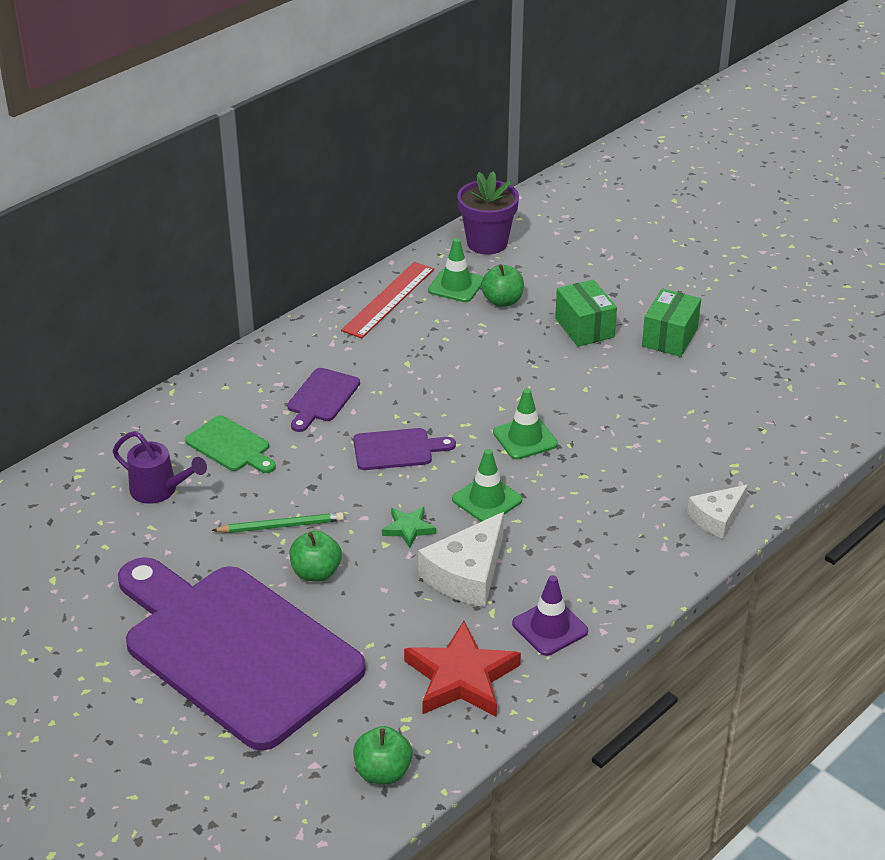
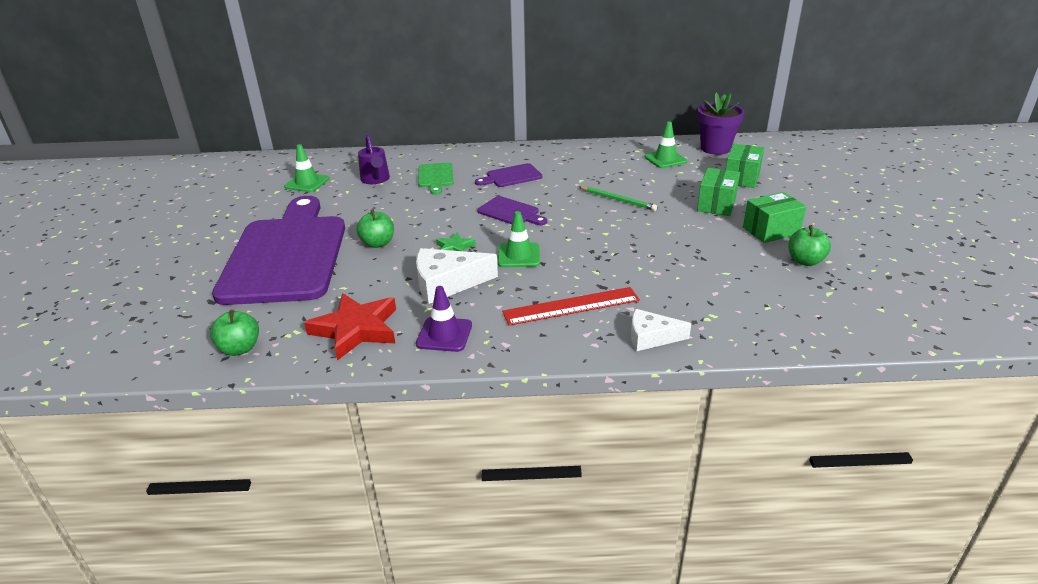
camera: 45 degrees right, 5 degrees down
(281, 526) = (399, 217): green pencil -> green pencil (618, 200)
(388, 299) = (616, 152): red ruler -> red ruler (571, 306)
(502, 301) = (682, 175): green apple -> green apple (805, 261)
(525, 438) = (590, 238): green traffic cone -> green traffic cone (307, 183)
(564, 277) = (741, 178): none -> green box

